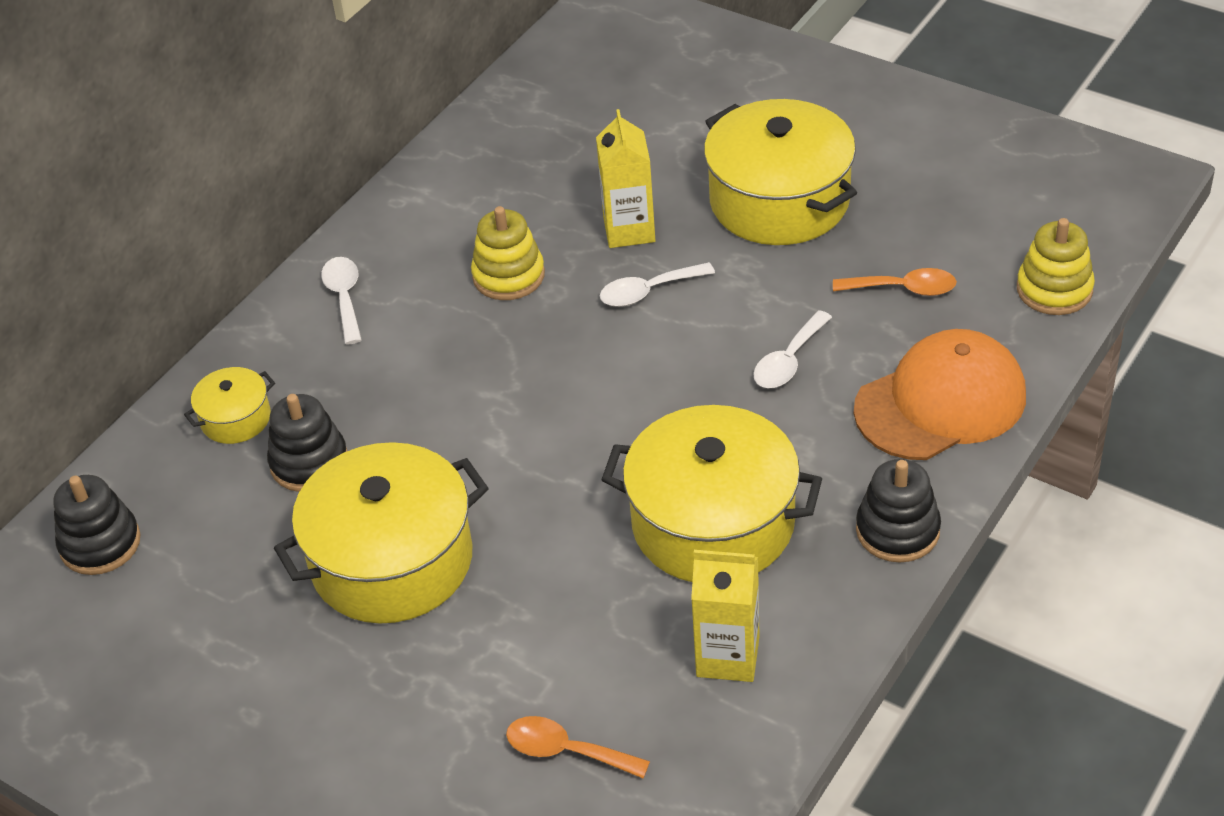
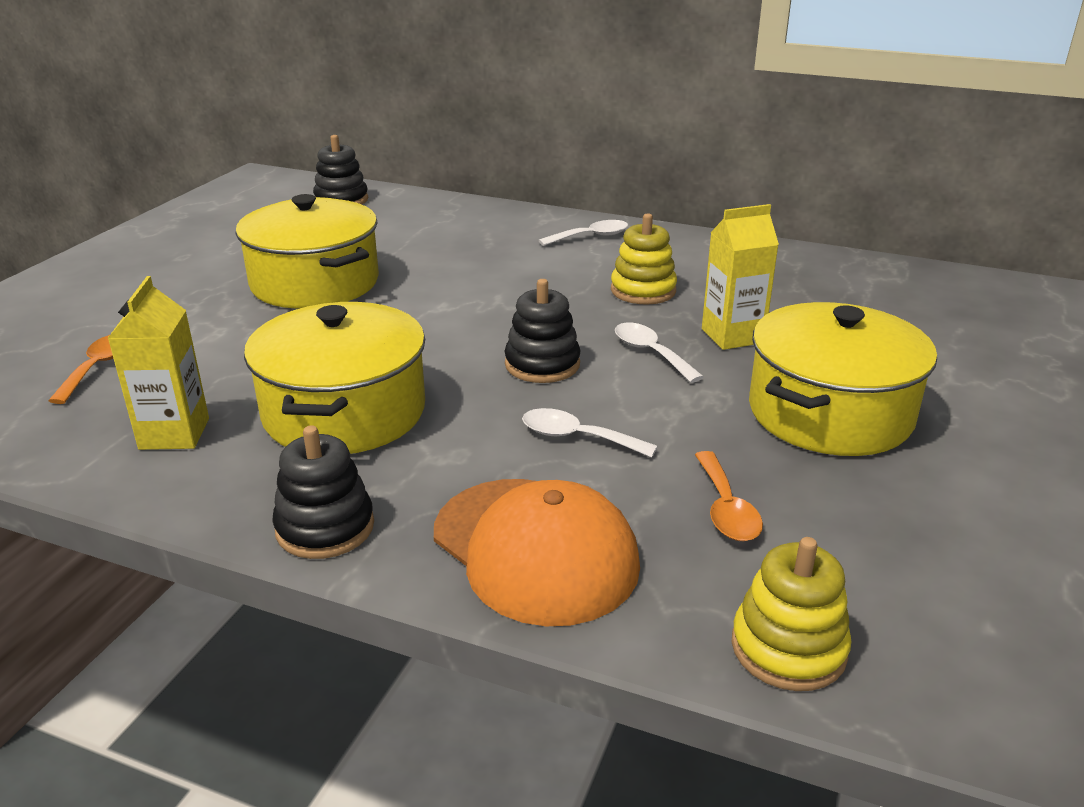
camera: 75 degrees right, 15 degrees down
(235, 418) = (456, 220): yellow pot -> none
(309, 462) = (415, 246): black stacking toy -> black stacking toy (542, 364)

